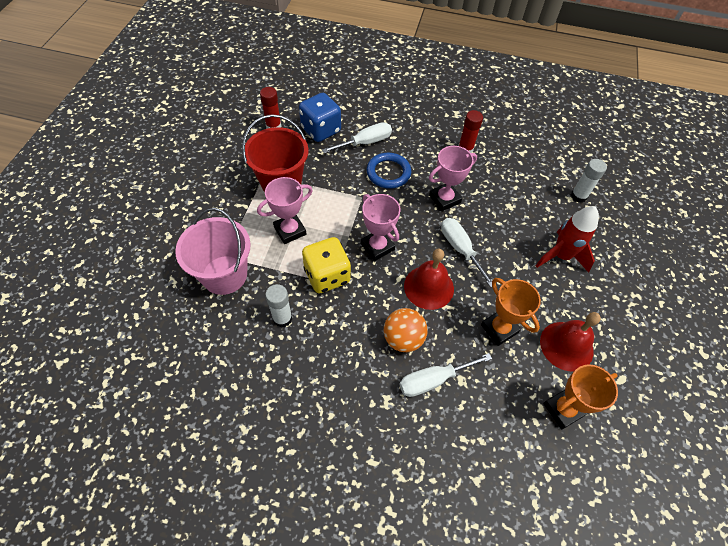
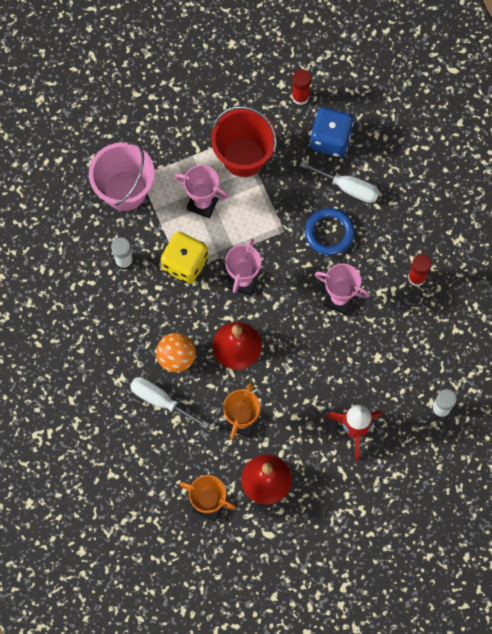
camera: 55 degrees right, 15 degrees up
(460, 249) = (295, 345): white screwdriver -> none

